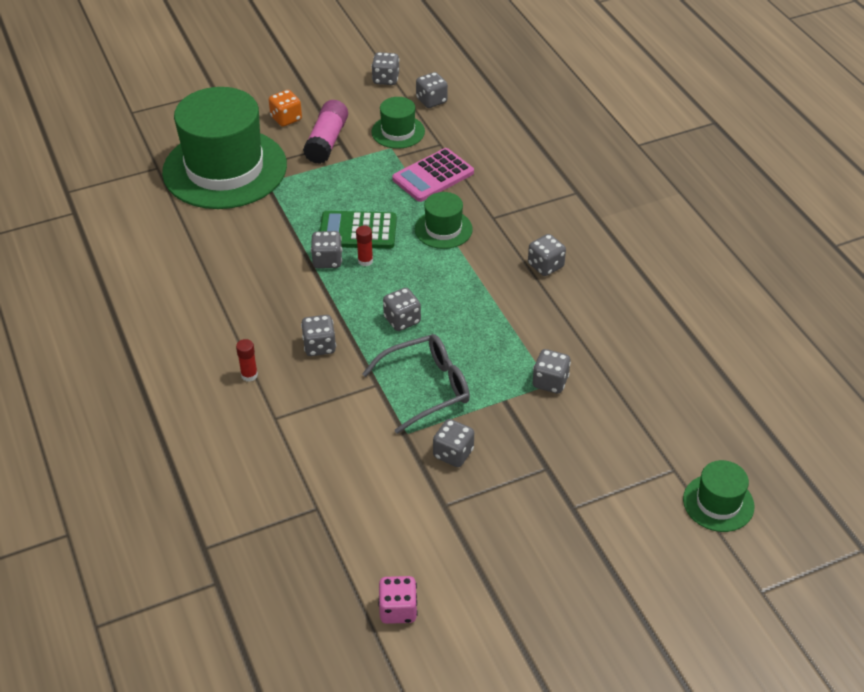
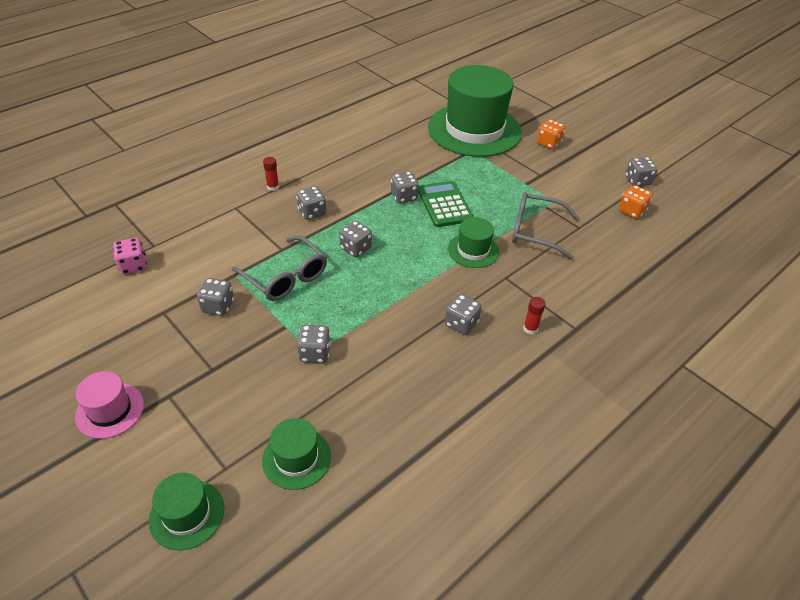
camera: 70 degrees right, 0 degrees up
(327, 141) = (537, 168): pink glue stick -> none
(365, 261) = (413, 215): red glue stick -> red glue stick (530, 328)
(398, 132) = (576, 201): green hat -> green hat (296, 458)
(398, 610) = (60, 306): pink dice -> pink dice (133, 265)
(431, 101) = (631, 211): grey dice -> orange dice
(433, 176) = (535, 231): pink calculator -> grey glasses
(579, 560) = (110, 410): none -> pink hat

